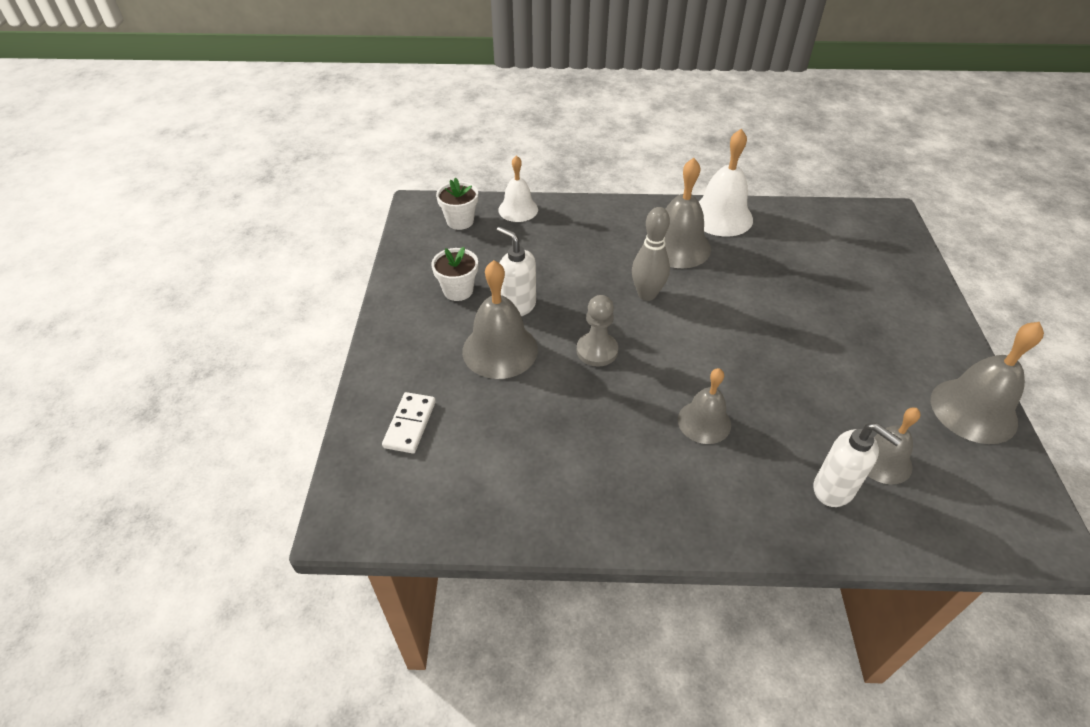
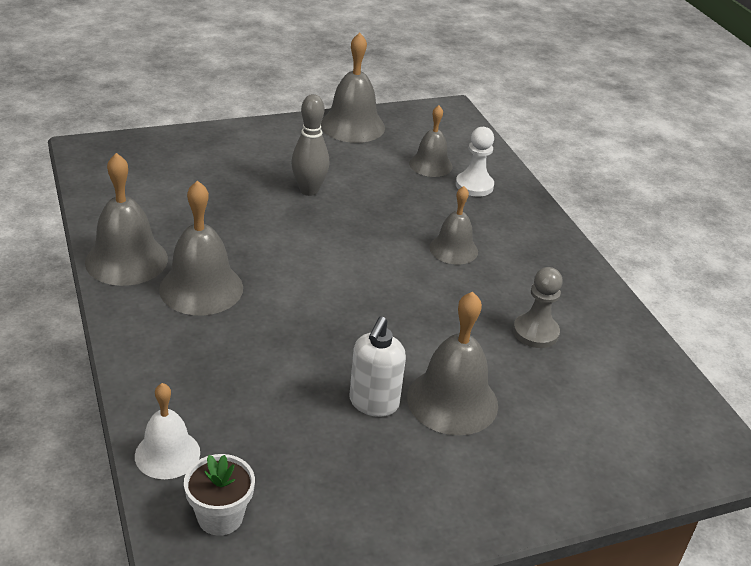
camera: 115 degrees left, 10 degrees down
(410, 424) = (598, 444): white domino -> none
(458, 290) = (375, 469): white flower pot -> none
(597, 351) = (408, 326): grey pawn -> grey pawn (535, 332)
(647, 294) = (300, 302): grey bowling pin -> grey bowling pin (309, 190)
(721, 216) = (126, 260): white bell -> grey bell
(834, 489) = (474, 185): white soap dispenser -> white pawn

